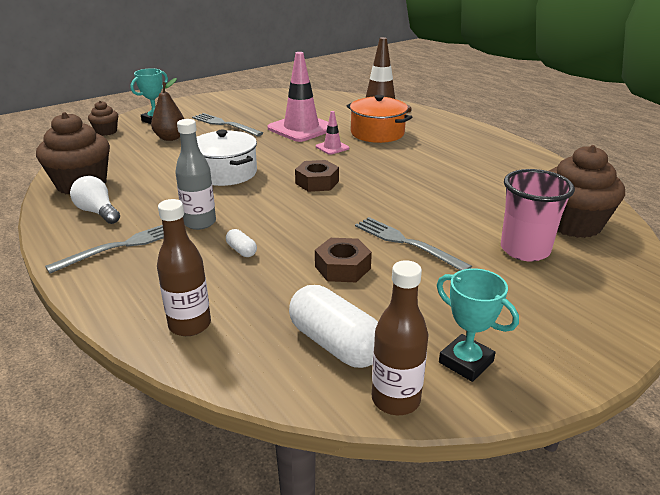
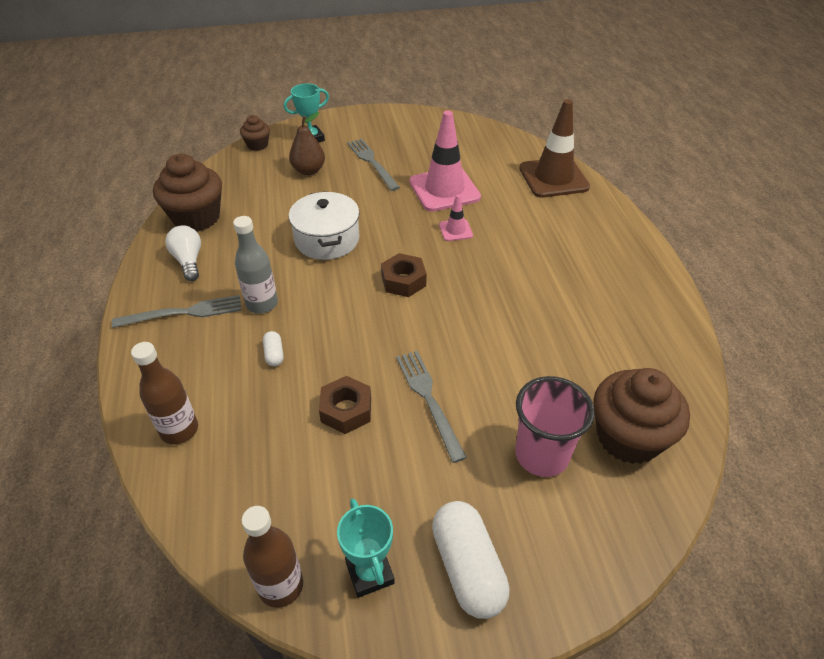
camera: 25 degrees right, 15 degrees up
(335, 344) = (276, 501): white capsule -> white capsule (467, 567)
(377, 133) = (520, 220): orange pot -> none

